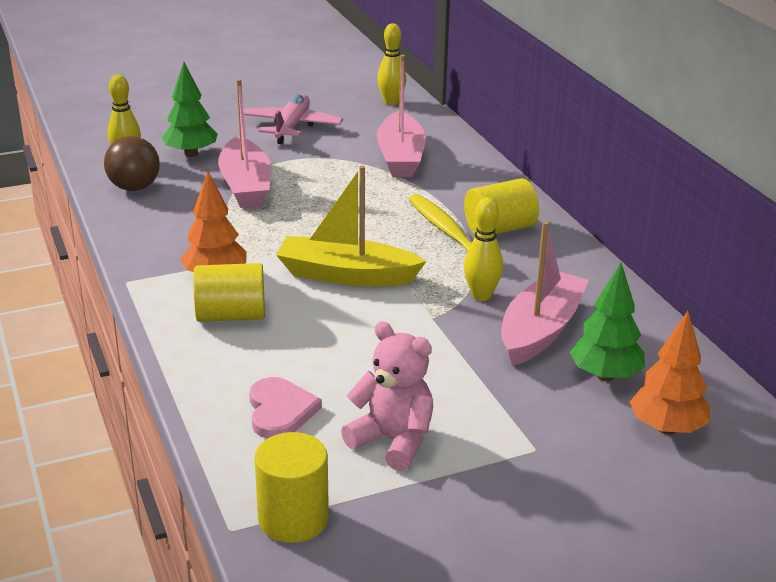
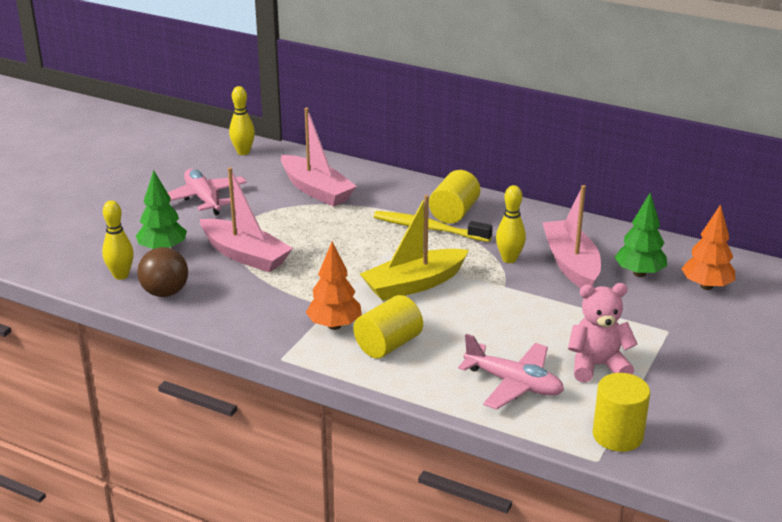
camera: 40 degrees left, 0 degrees up
(280, 411) = (514, 384): pink heart -> pink plane

